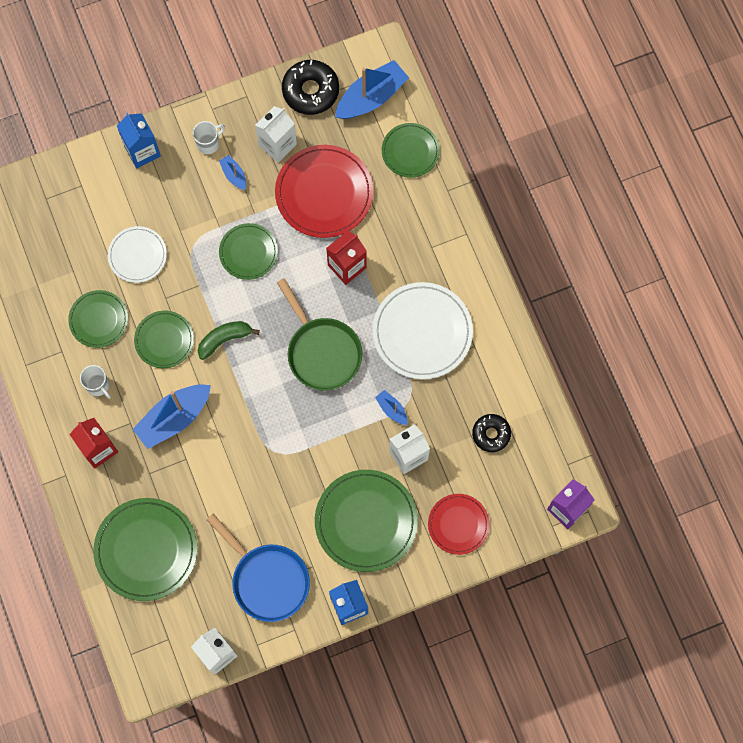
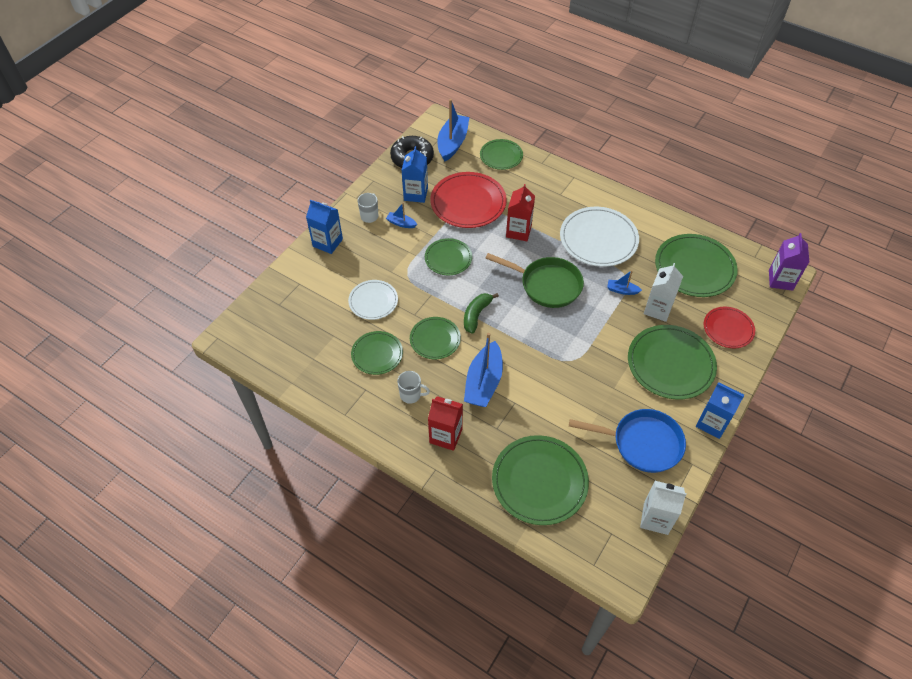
camera: 35 degrees left, 20 degrees down
(277, 145) = (416, 194): white carton -> blue carton
(491, 434) = (694, 268): black donut -> green plate

